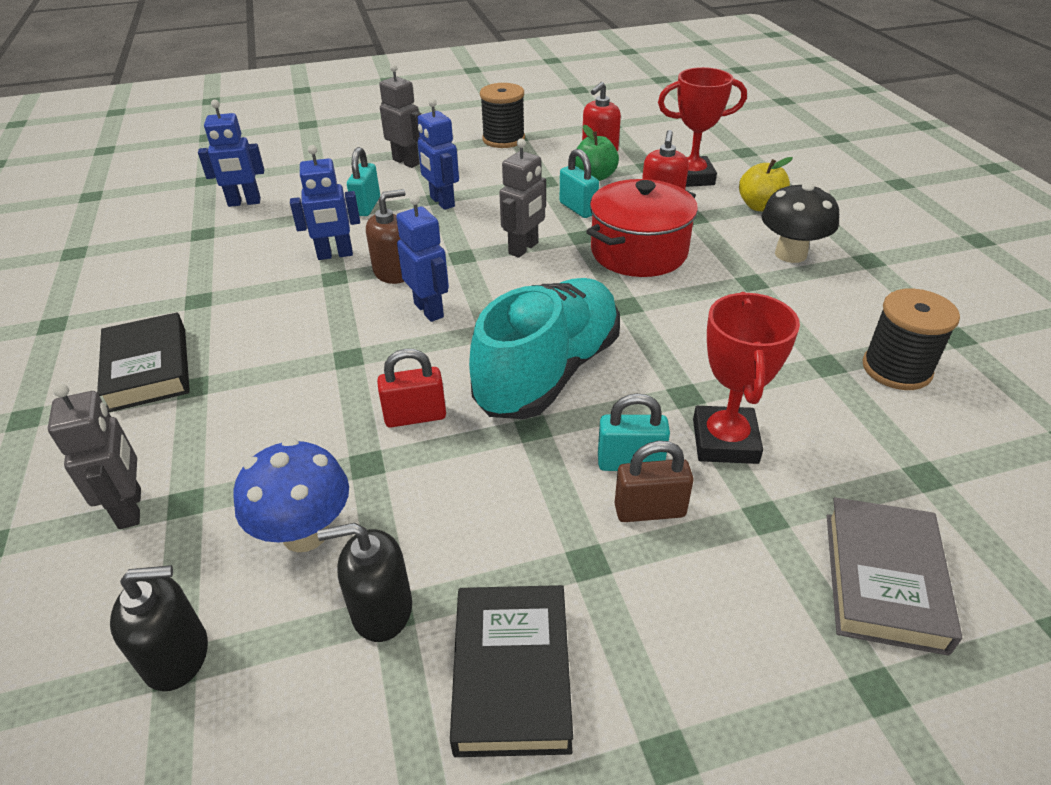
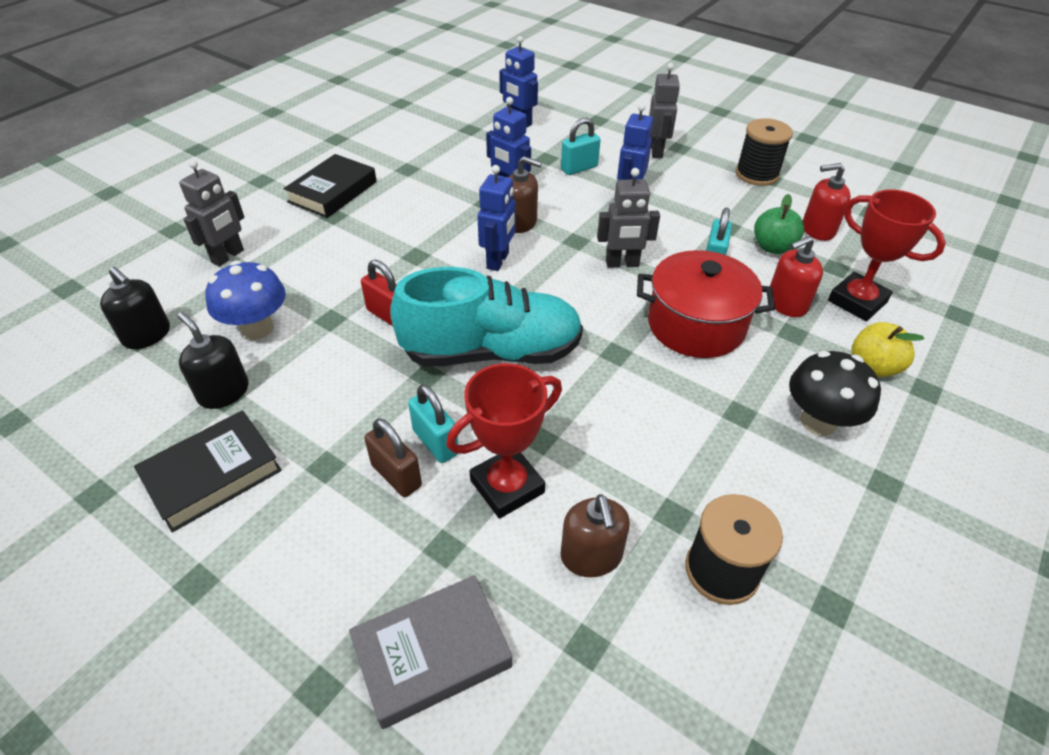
camera: 50 degrees right, 5 degrees up
(838, 428) = (591, 556): none -> brown soap dispenser

